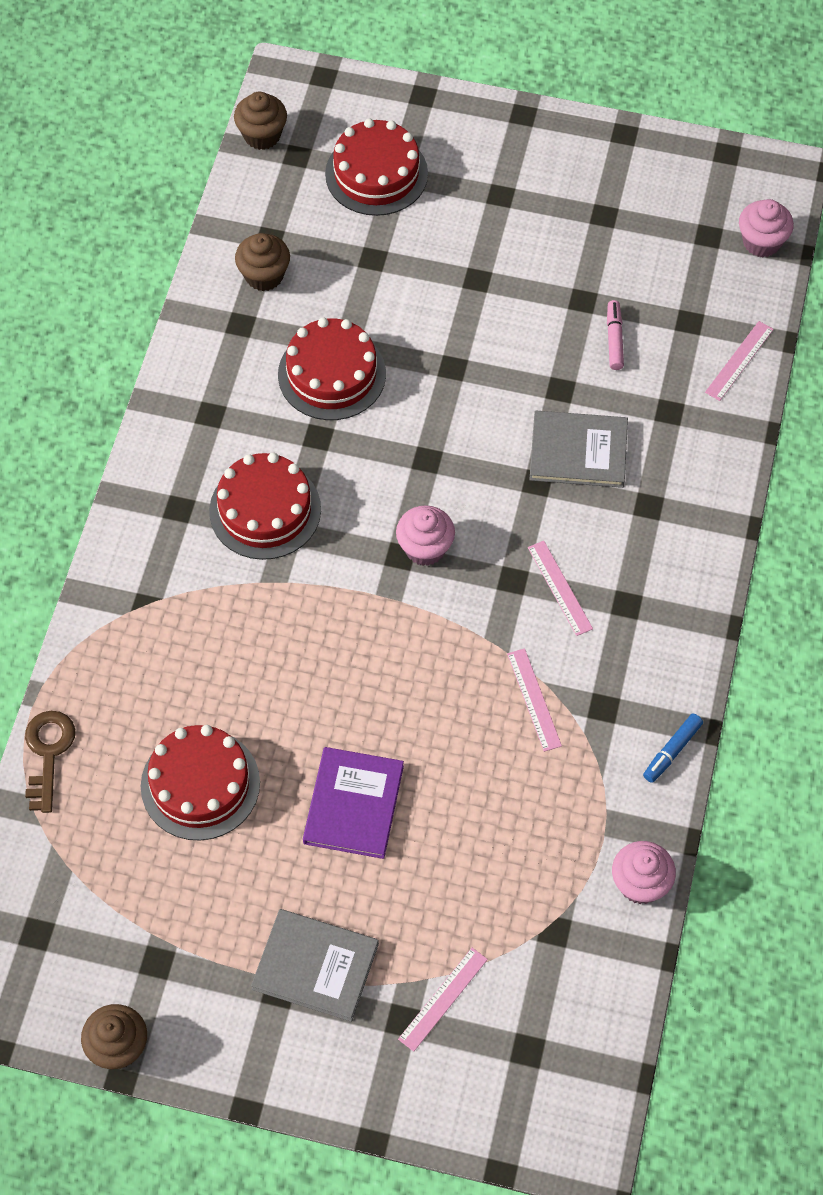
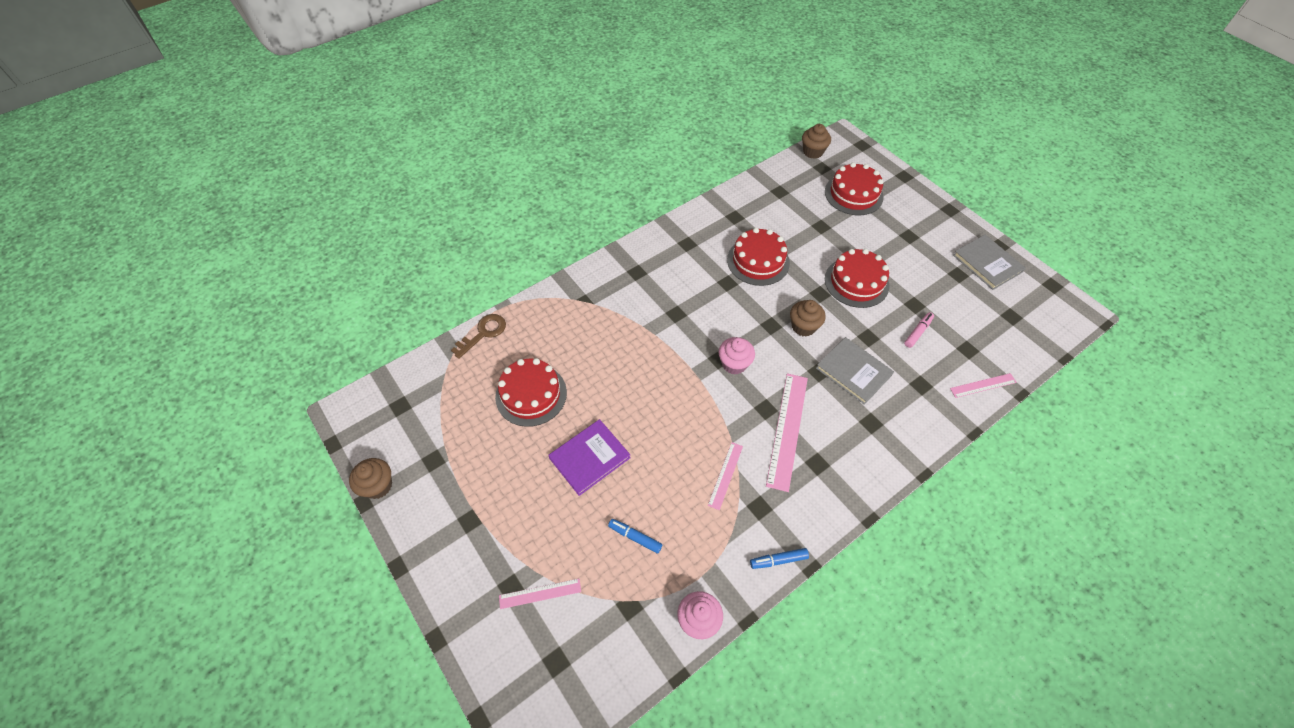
camera: 40 degrees right, 5 degrees down
(264, 275) = (763, 204): brown cupcake -> brown cupcake (803, 327)
(265, 510) = (674, 297): red cake -> red cake (856, 282)
(315, 966) = (497, 522): grey book -> grey book (987, 263)
(493, 852) = (635, 537): none -> blue marker
(560, 588) = (787, 430): pink ruler -> pink ruler, size x1.84
(761, 242) = (1041, 337): pink cupcake -> none

